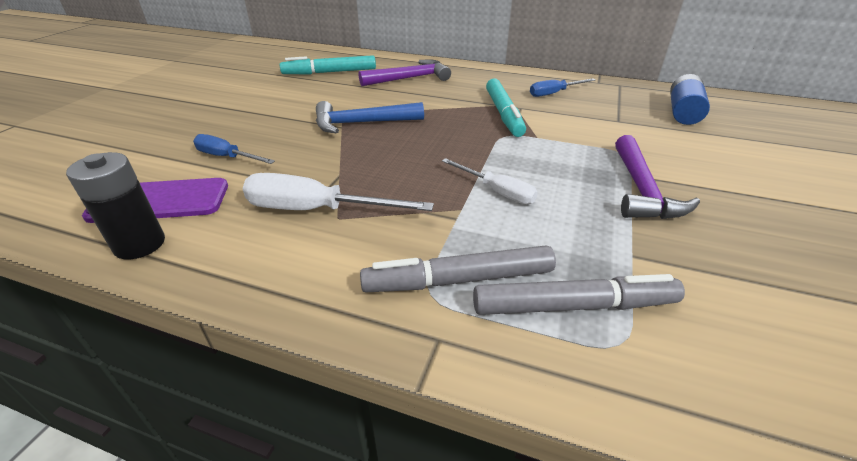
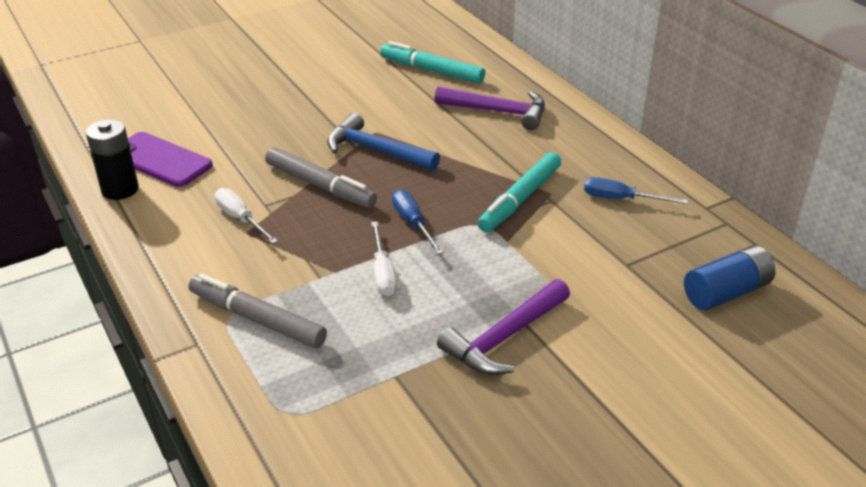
camera: 40 degrees right, 0 degrees up
(227, 157) = (238, 139): blue screwdriver -> blue screwdriver (413, 223)
(317, 210) = (241, 219): white screwdriver -> white screwdriver, size x0.62
(573, 306) = (298, 377): grey marker -> grey marker (320, 186)

